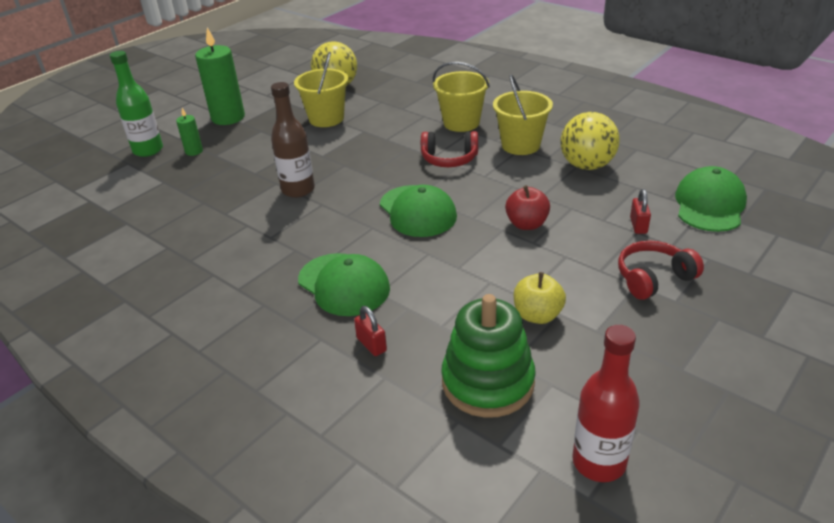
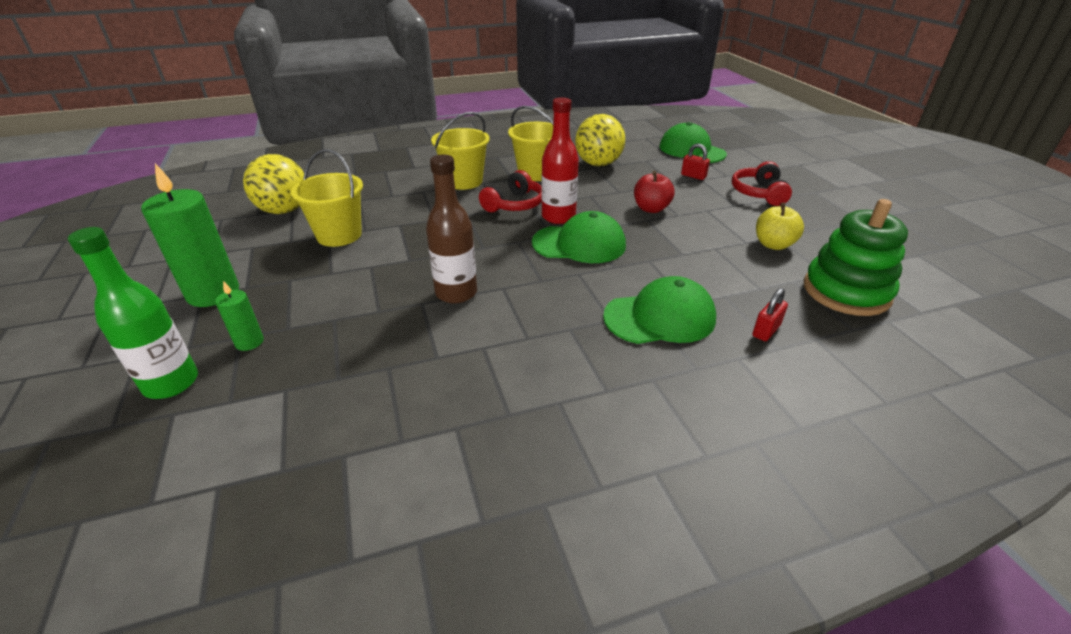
camera: 60 degrees left, 0 degrees up
(371, 344) = (766, 331): red padlock -> red padlock turned 45 degrees counterclockwise
(599, 462) = (950, 279): red bottle -> red bottle (558, 217)

